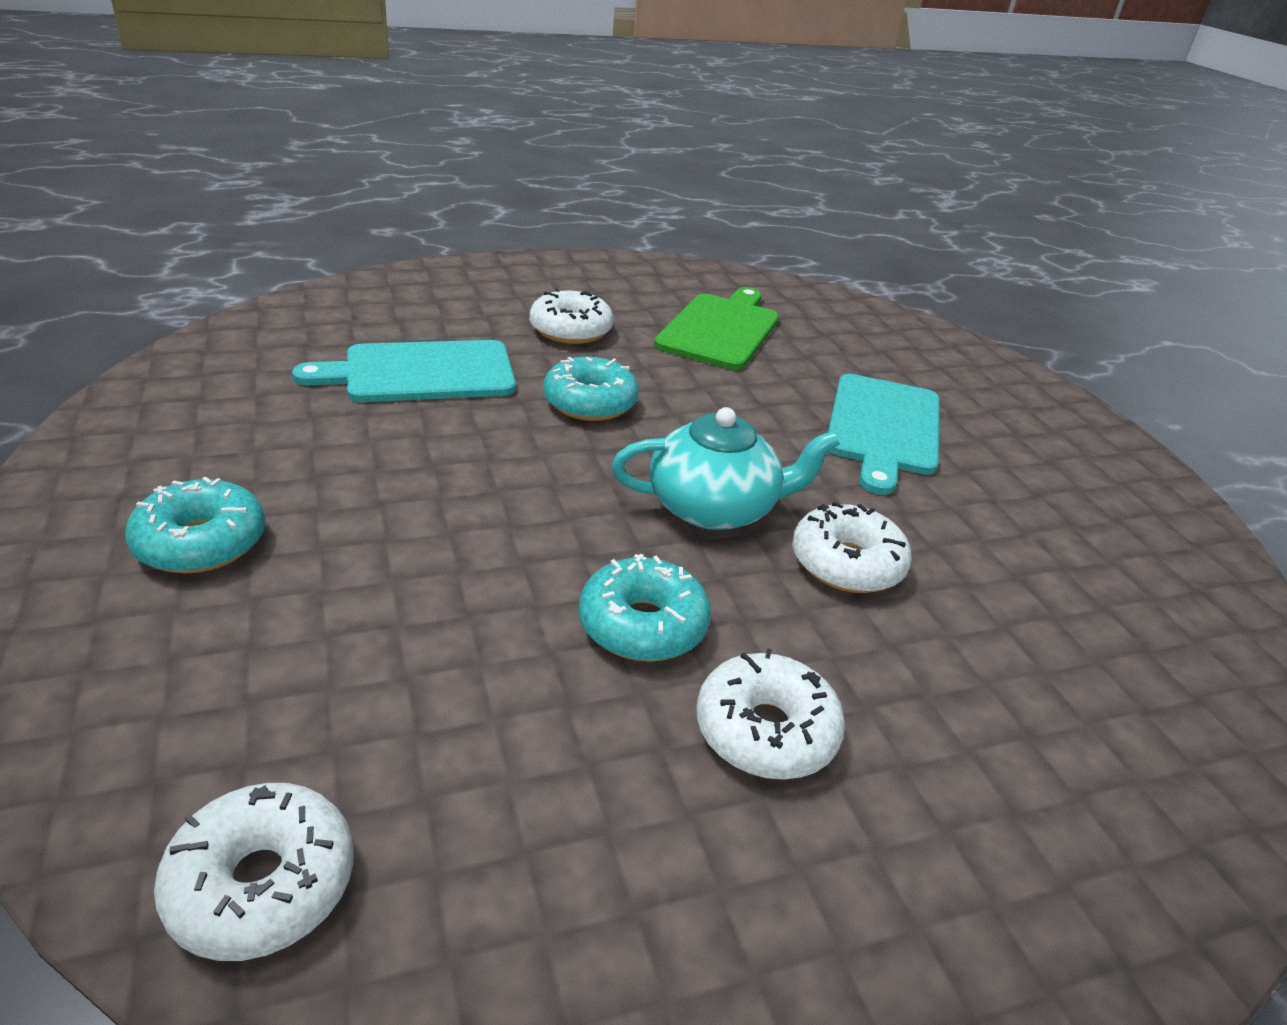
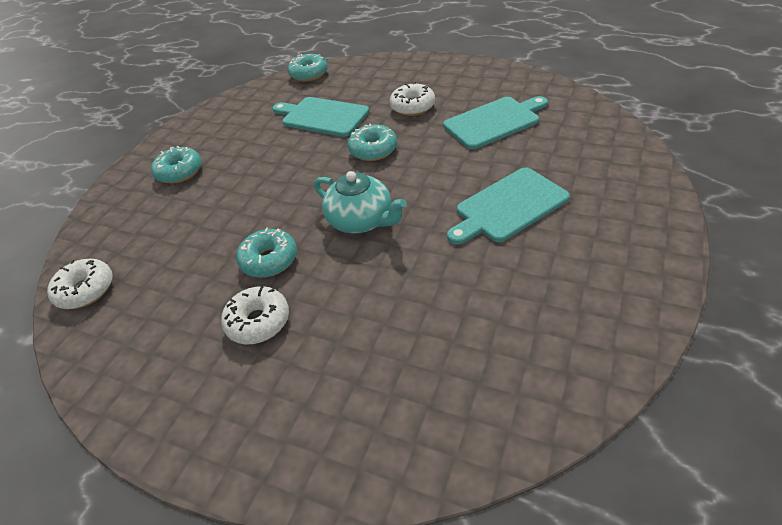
camera: 50 degrees right, 10 degrees up
(294, 310) = (309, 74): none -> turquoise donut
(720, 329) = (494, 121): green cutting board -> turquoise cutting board
(846, 563) = (384, 270): white donut -> none

